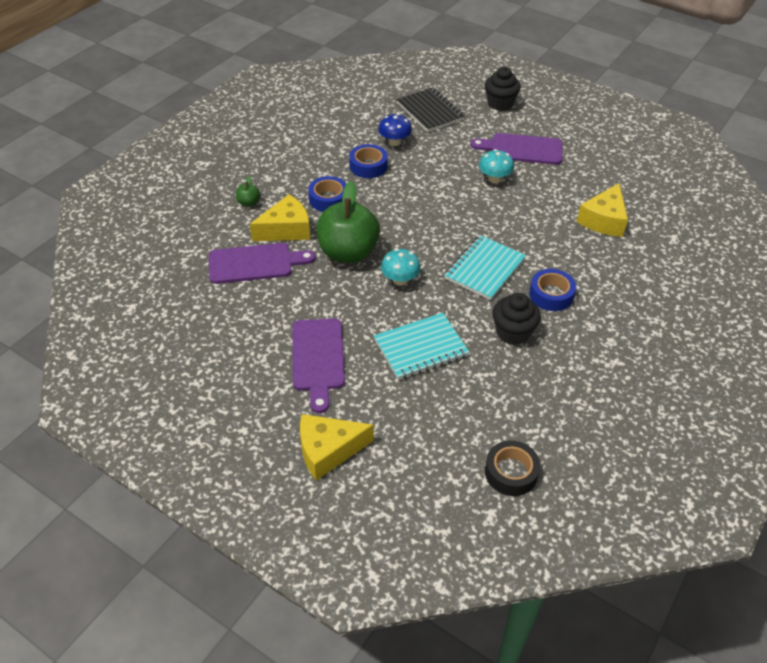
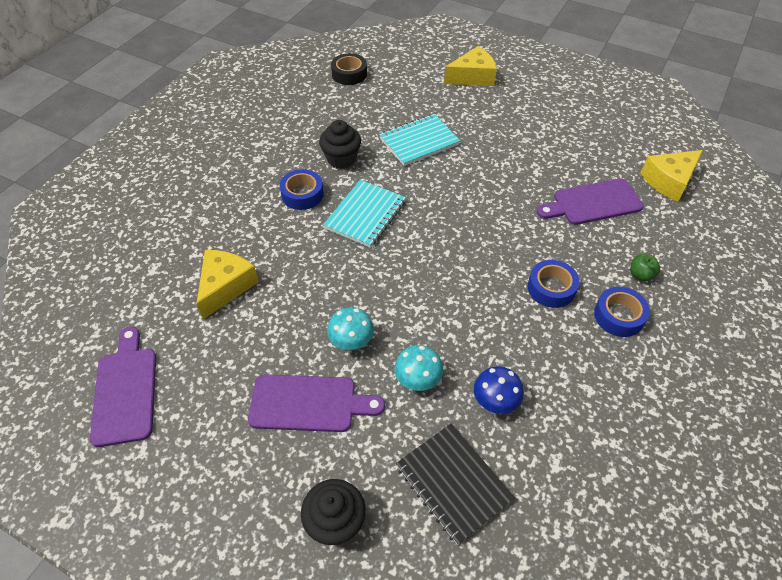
camera: 175 degrees right, 5 degrees up
(286, 229) = (581, 243): yellow cheese -> yellow cheese (669, 181)
(318, 358) = (500, 128): purple cutting board -> purple cutting board (125, 391)
(348, 252) = (506, 222): green apple -> none
(368, 166) = (519, 347): blue tape -> blue tape (619, 316)
(400, 280) = (447, 197): turquoise mushroom -> turquoise mushroom (418, 379)

